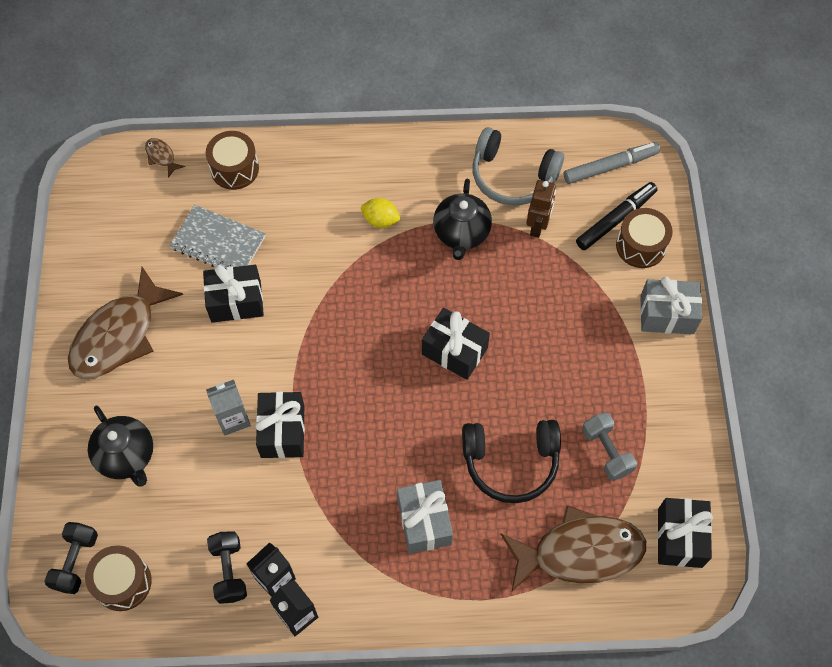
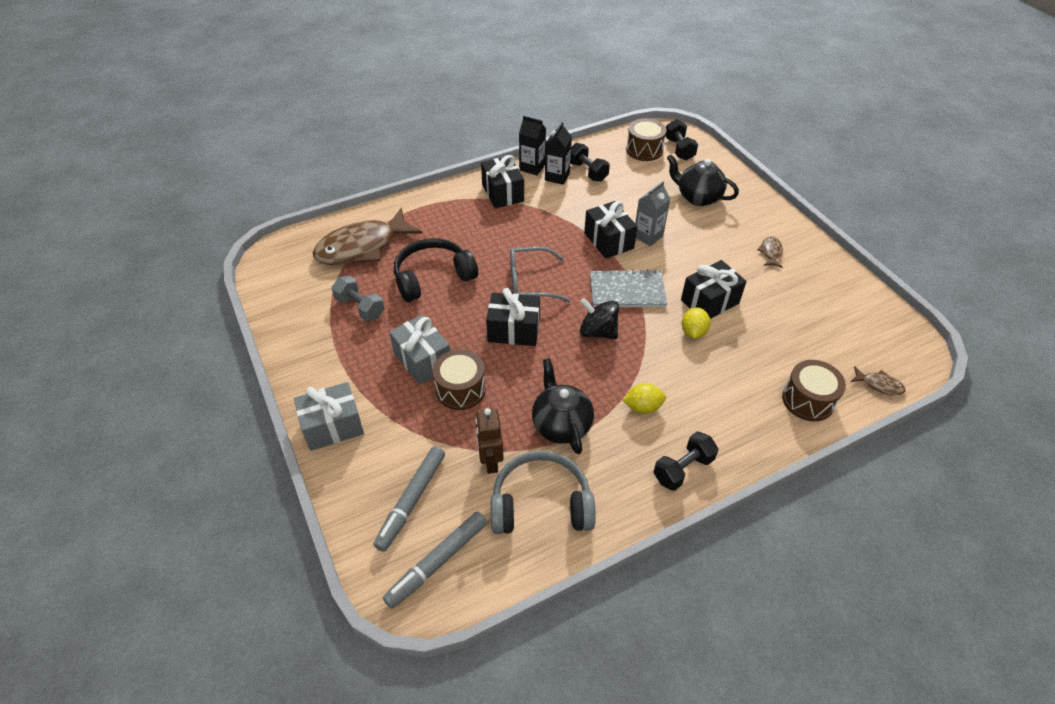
camera: 155 degrees right, 15 degrees down
(119, 335) = (770, 252): brown fish -> brown fish, size x0.40
(218, 242) = (762, 336): grey notebook -> grey notebook (627, 291)
(280, 274) = (693, 332): none -> yellow lemon
(371, 313) = (598, 332): none -> black spinning top
(383, 157) = (683, 469): none -> black dumbbell
(406, 407) = (530, 282): none -> grey glasses
(424, 522) = (479, 228): grey gift -> grey gift (422, 360)
(615, 219) = (411, 501): black marker -> grey marker
(640, 246) = (376, 483): brown drum -> brown drum (460, 389)
(680, 538) = (288, 276): black gift -> black gift (502, 193)

